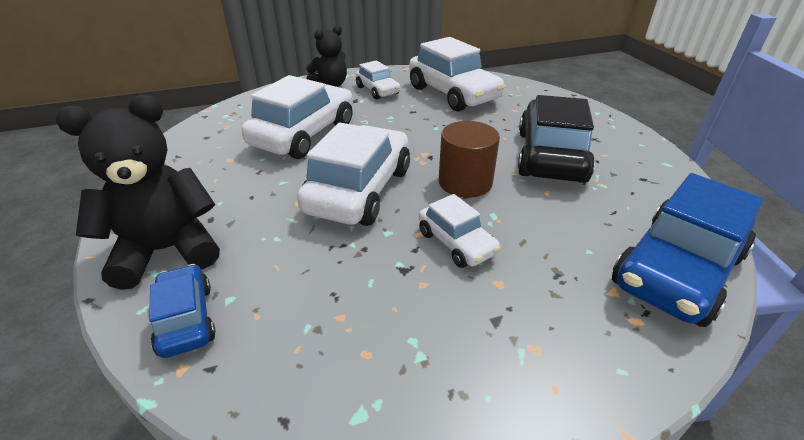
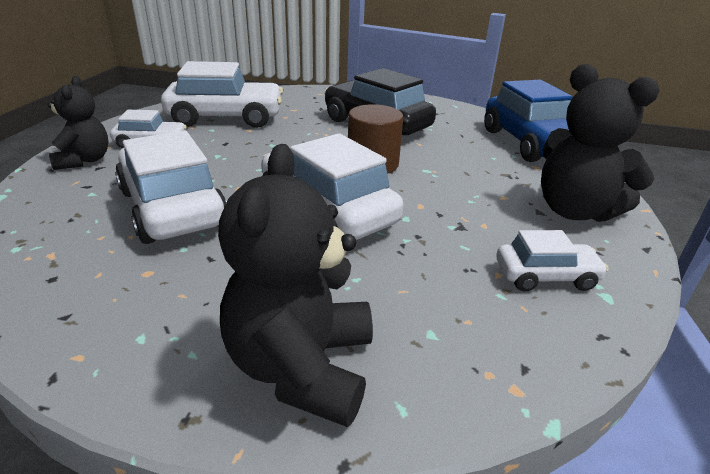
camera: 60 degrees left, 5 degrees down
(186, 319) = (443, 372): blue car -> none
(456, 243) = (447, 195): white car -> white car (545, 276)
(531, 351) = (574, 211): none -> black teddy bear

